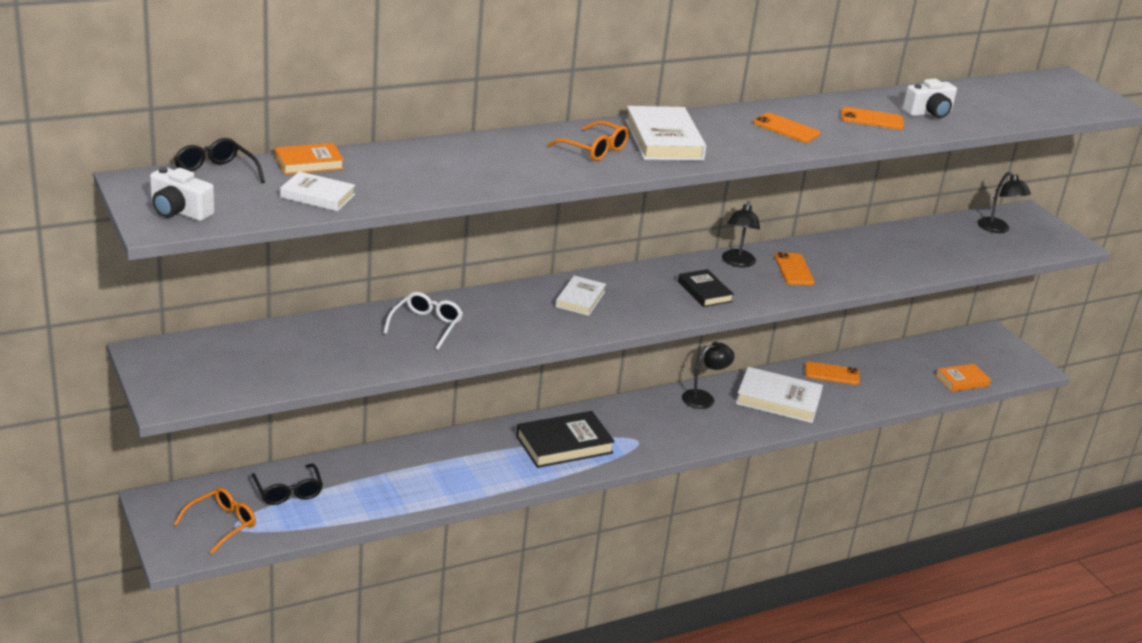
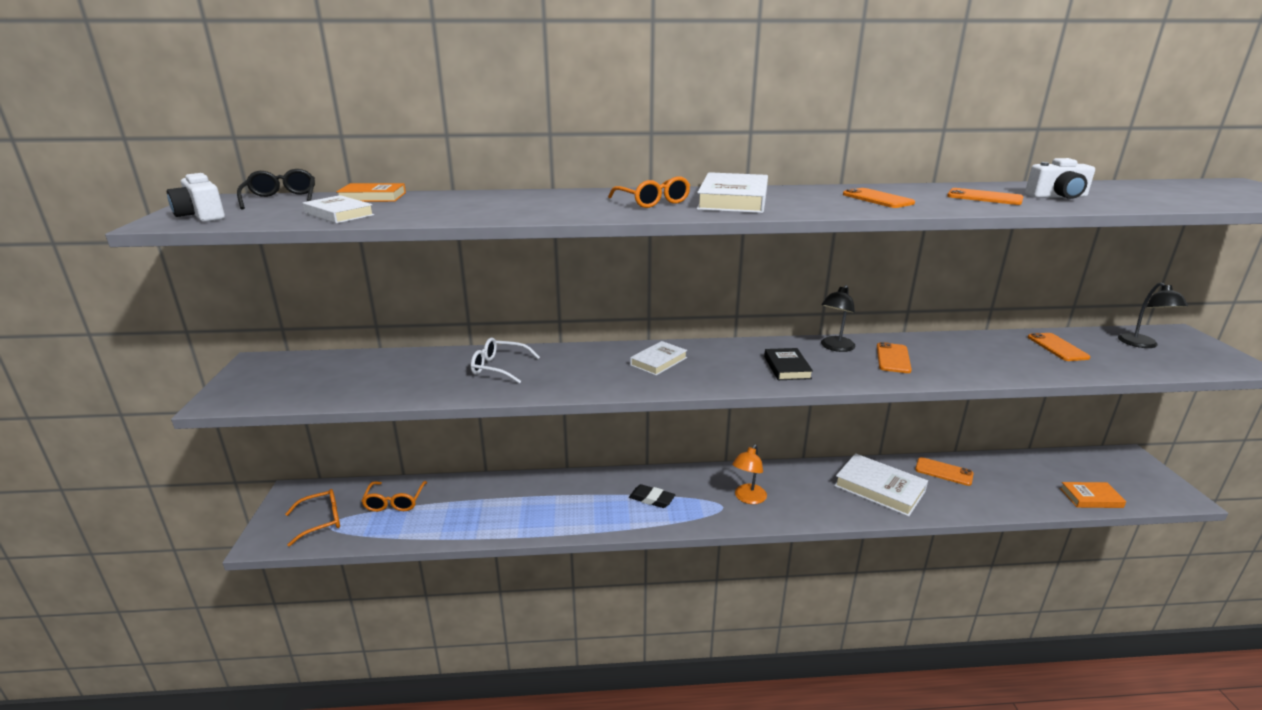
camera: 25 degrees right, 5 degrees down
(288, 491) = (394, 502): black glasses -> orange glasses
(426, 326) = (499, 367): white glasses -> white glasses turned 120 degrees counterclockwise
(564, 444) = (651, 499): black book -> black eraser
(658, 429) = (748, 498): none -> orange lamp
(704, 398) = (805, 476): black lamp -> none
(929, 240) = (1057, 347): none -> orange phone

